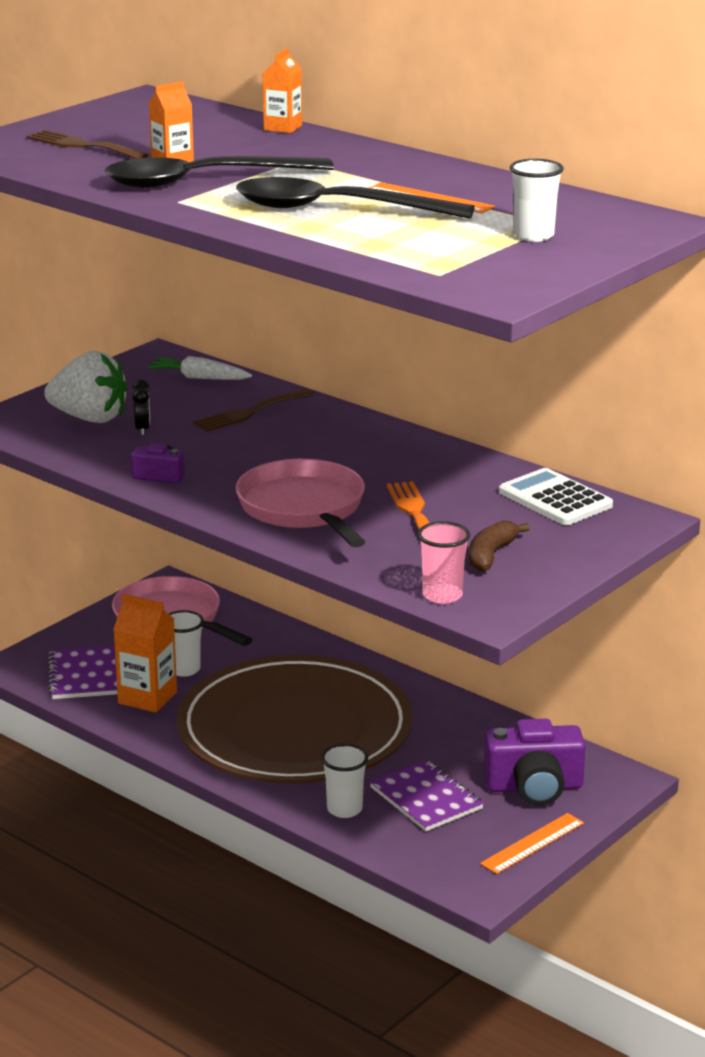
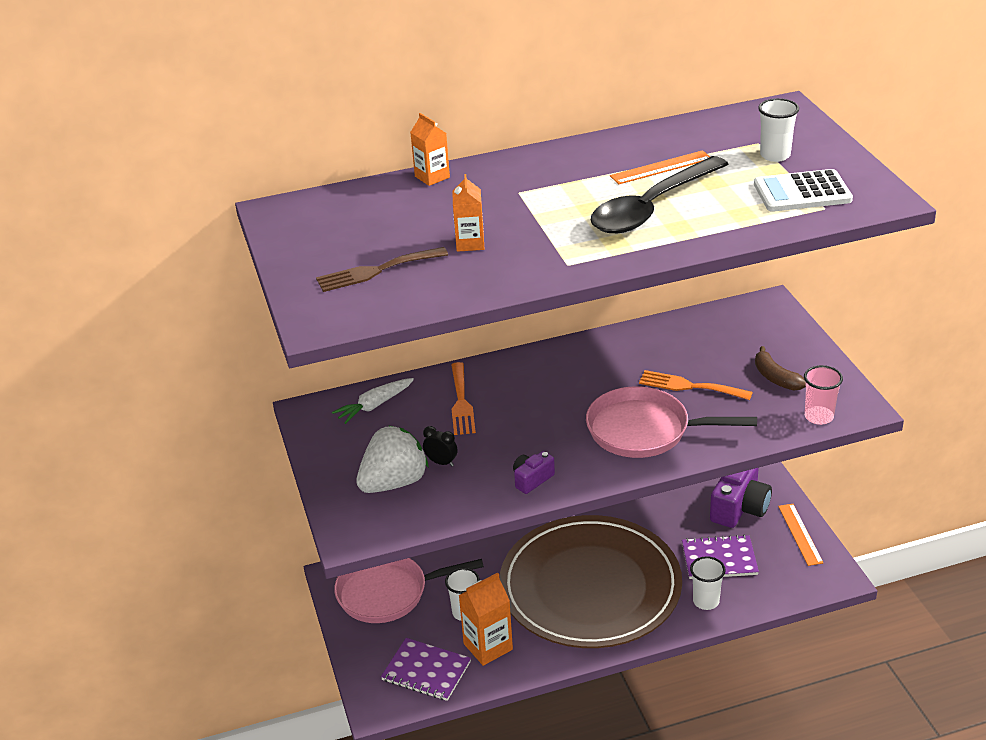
camera: 55 degrees left, 10 degrees up
(202, 181) = (528, 242): black spoon -> none
(249, 412) = (461, 402): brown fork -> orange fork
(555, 499) = (715, 325): white calculator -> white calculator (802, 192)

